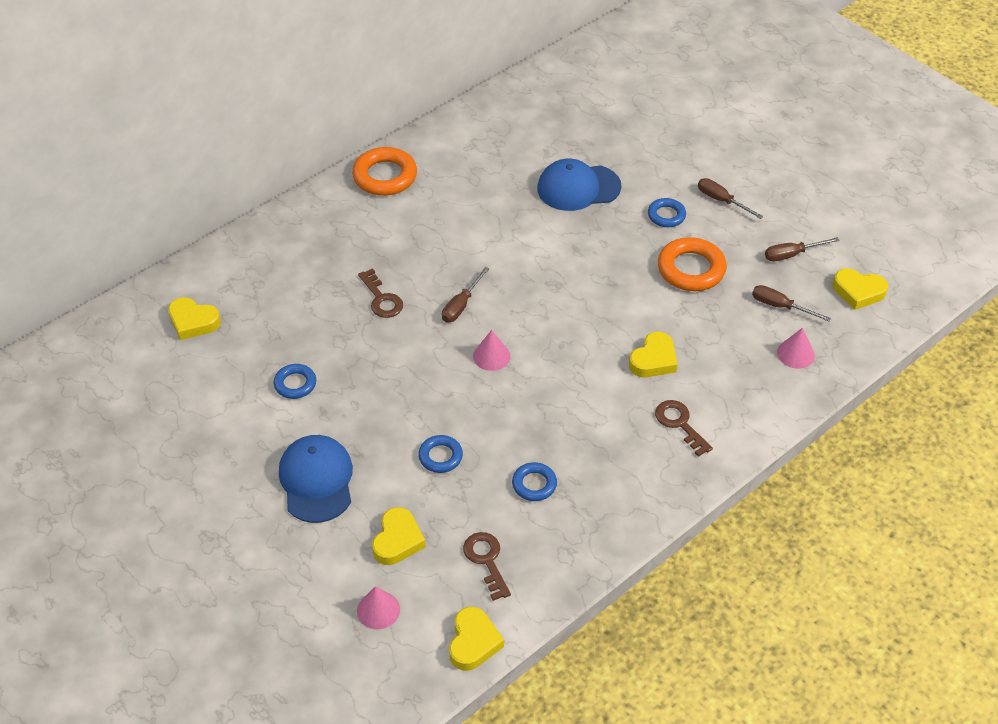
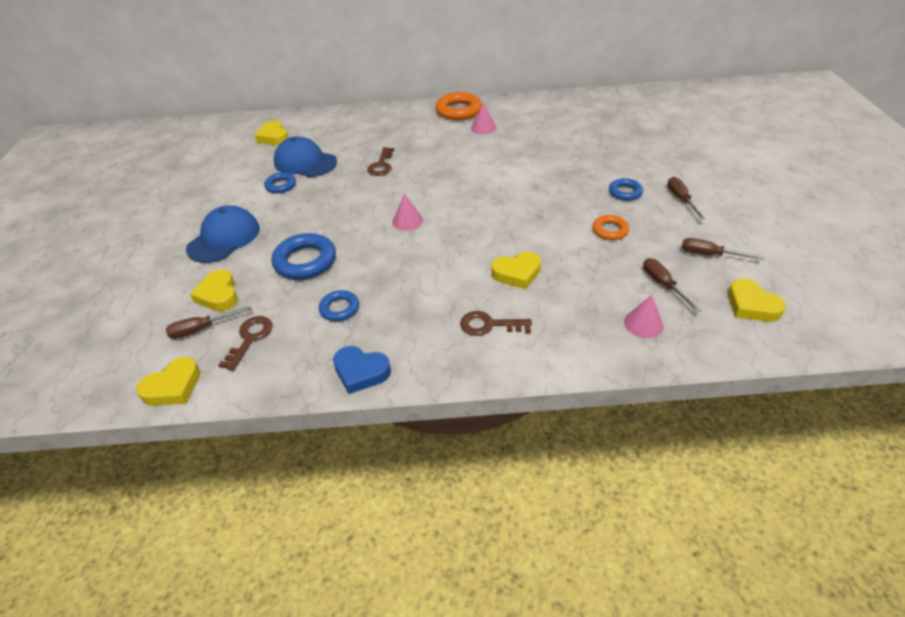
camera: 40 degrees right, 5 degrees down
(378, 610) = (153, 329): pink cone -> pink cone (483, 128)
(397, 540) = (218, 295): yellow heart -> yellow heart turned 105 degrees clockwise
(440, 456) = (305, 261): blue ring -> blue ring, size x1.73
(461, 305) = (423, 187): brown screwdriver -> brown screwdriver (201, 329)
(578, 188) = (575, 155): blue cap -> blue cap (305, 162)
(620, 528) = (361, 372): none -> blue heart
(680, 424) = (489, 325): brown key -> brown key turned 90 degrees counterclockwise
(691, 269) = (610, 230): orange ring -> orange ring, size x0.58

